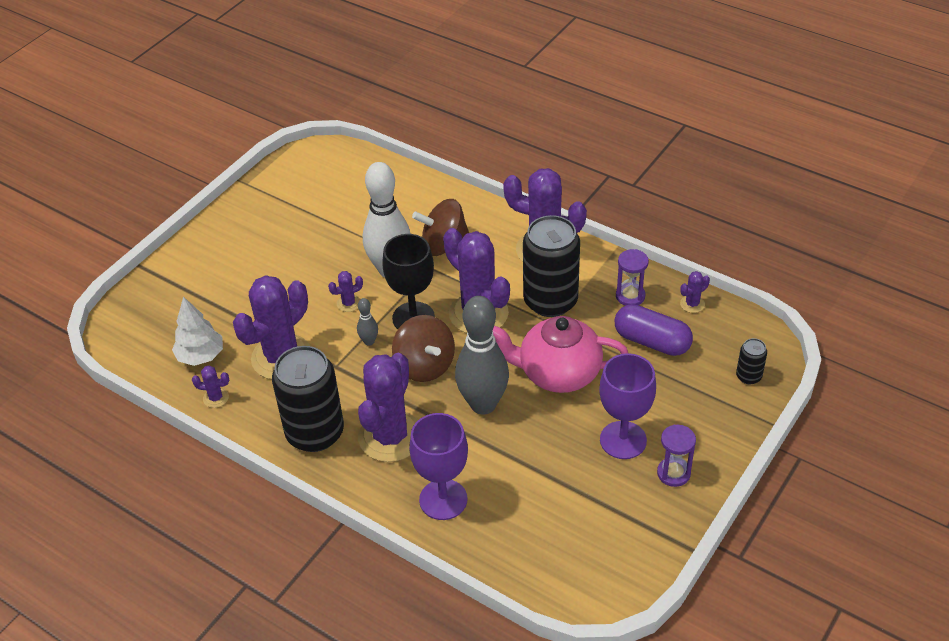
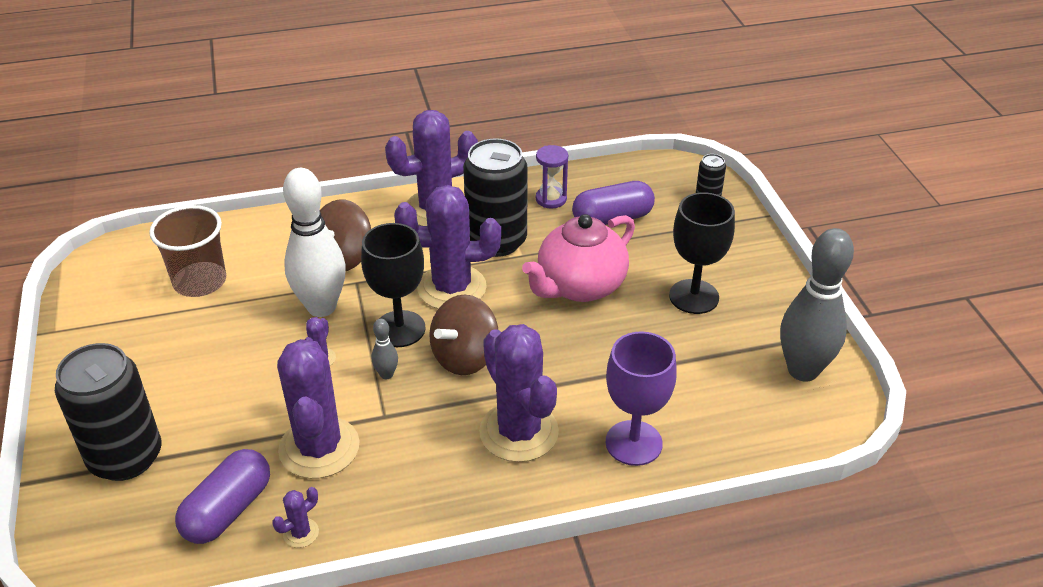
camera: 50 degrees left, 5 degrees down
(201, 356) = (228, 510): white tree -> purple capsule
(315, 433) = (447, 483): black can -> black can (126, 457)
(349, 204) = (200, 281): none -> brown cup
(424, 365) = (465, 357): brown spinning top -> brown spinning top turned 120 degrees clockwise
(483, 404) = (557, 350): grey bowling pin -> grey bowling pin (803, 370)
(623, 440) = (694, 297): purple goblet -> black goblet
(673, 473) = (758, 292): purple hourglass -> none
(692, 304) = (602, 176): purple cactus -> none

